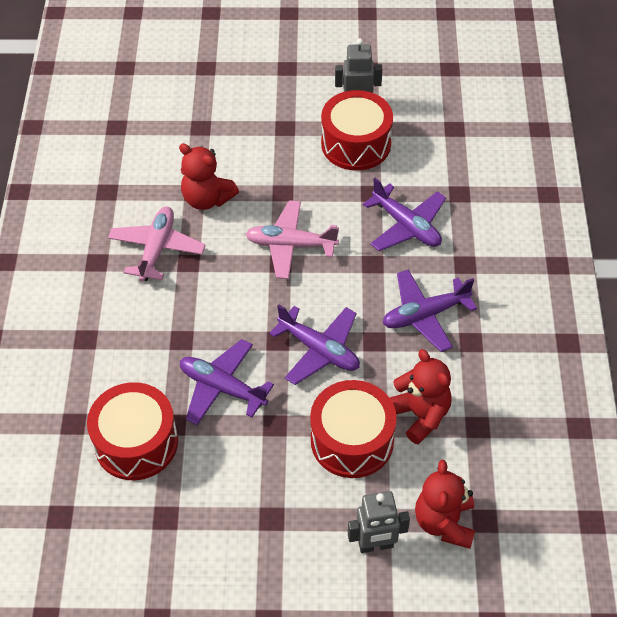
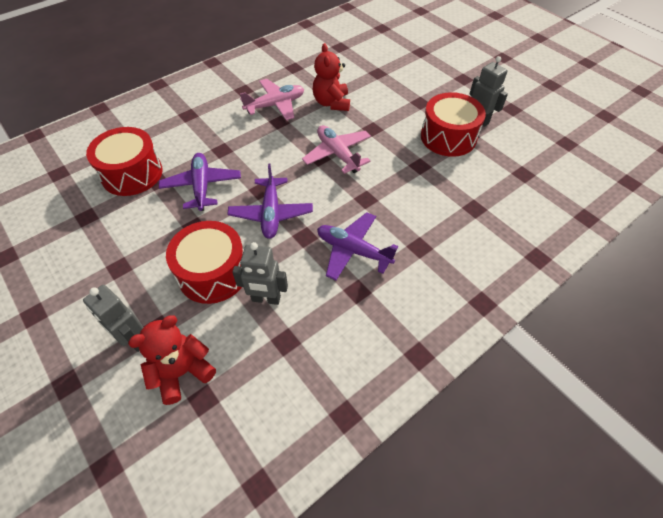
camera: 50 degrees right, 0 degrees up
(406, 226) = (415, 197): purple plane -> none
(420, 415) = (266, 299): red teddy bear -> grey robot

